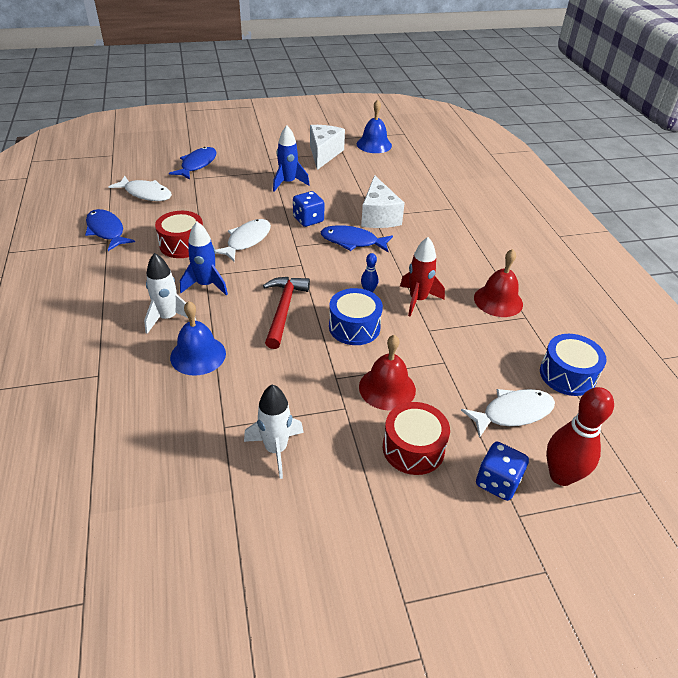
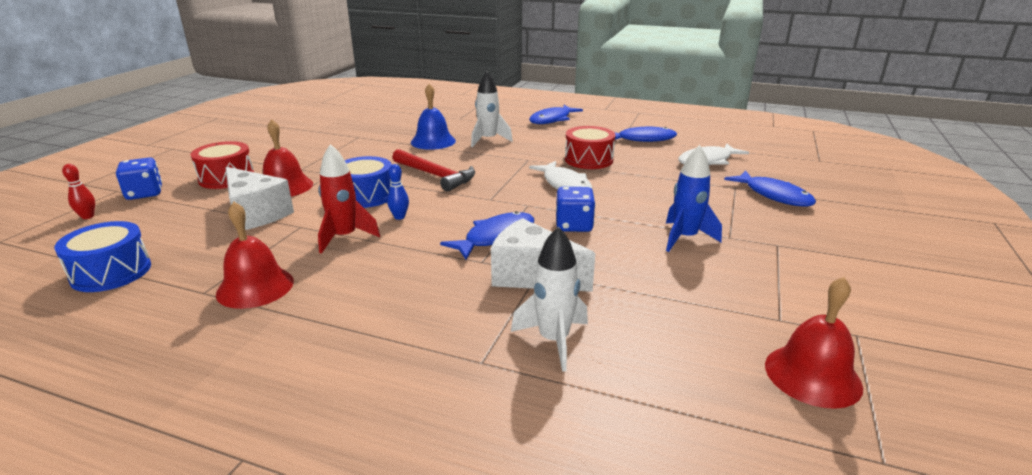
camera: 125 degrees right, 15 degrees down
(67, 300) = (552, 120): none -> blue fish
(206, 285) = (513, 157): blue rocket -> none
(276, 449) = (314, 144): white rocket -> white rocket (553, 340)
(324, 154) = (779, 296): white cheese -> white cheese (256, 214)
(374, 144) = (812, 375): blue bell -> red bell
(513, 413) = (158, 224): white fish -> none
(561, 476) = (88, 216): red bowling pin -> red bowling pin, size x0.48

